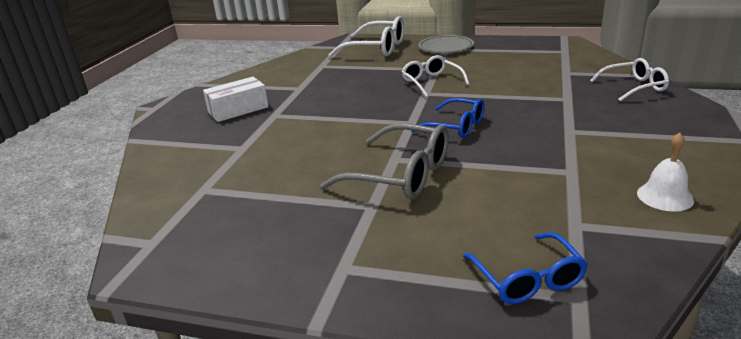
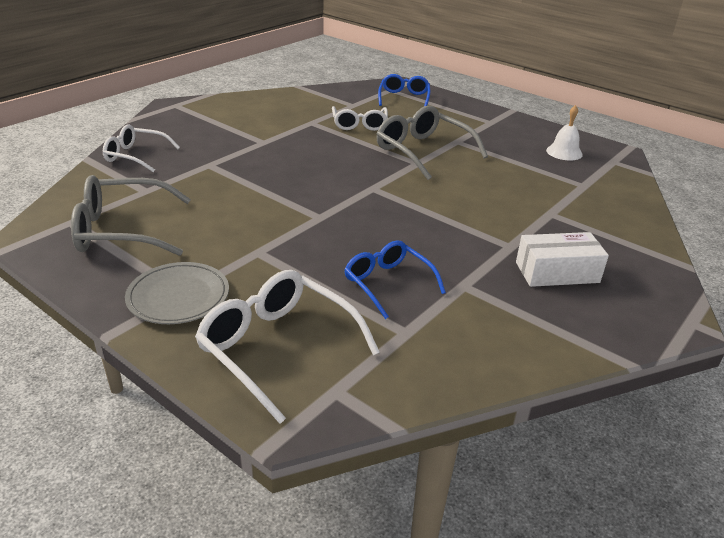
camera: 160 degrees left, 5 degrees up
(431, 82) = (293, 231): white glasses -> white glasses (359, 124)
(456, 126) = (339, 171): blue glasses -> blue glasses (387, 283)
(529, 56) = (122, 230): none -> grey glasses
(665, 196) = (287, 101): white bell -> white bell (564, 152)

